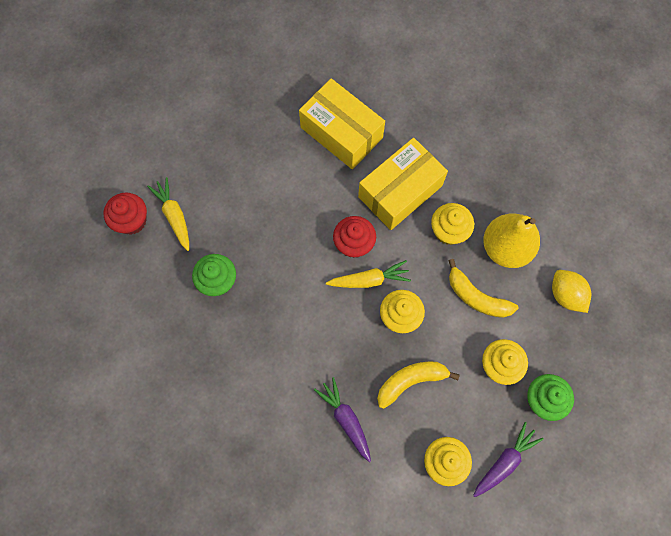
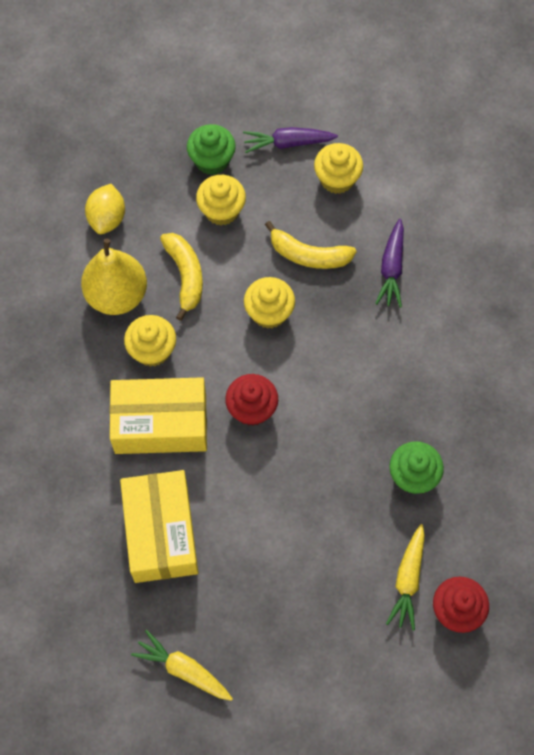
camera: 140 degrees left, 5 degrees down
(369, 280) = (268, 365): yellow carrot -> yellow carrot (183, 669)

